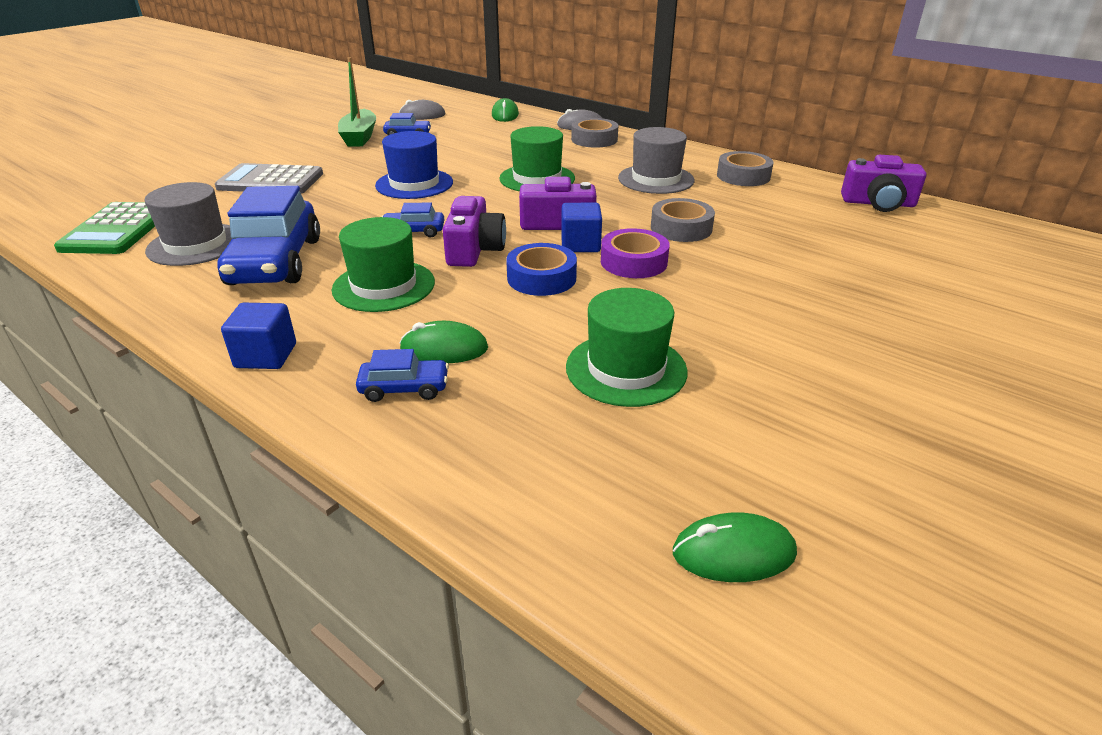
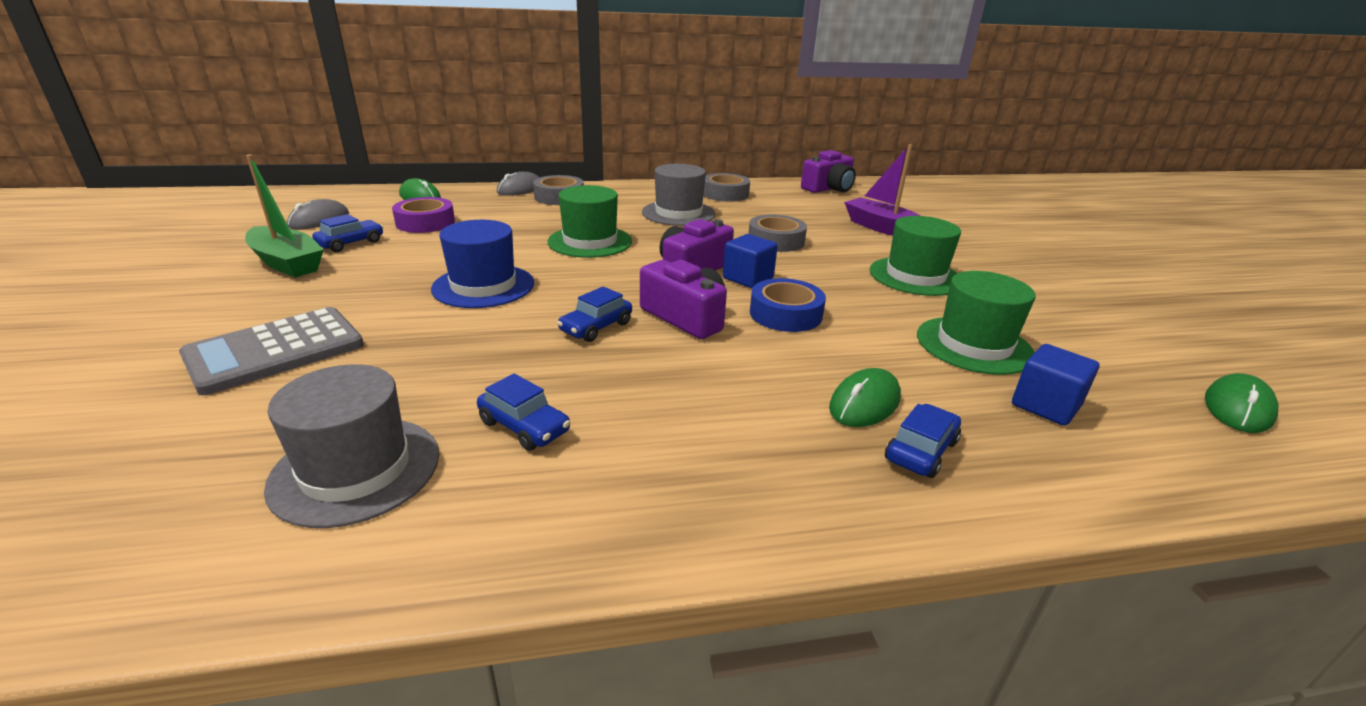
camera: 50 degrees left, 5 degrees down
(117, 229) = (136, 529): green calculator -> none
(266, 356) = (763, 514): blue cube -> blue cube (1045, 405)
(275, 261) = (524, 426): blue car -> blue car, size x0.47
(384, 286) = (693, 385): green hat -> green hat (915, 276)
(633, 262) = (807, 275): purple tape -> purple tape (425, 223)
(827, 257) = (882, 228): none -> purple boat

